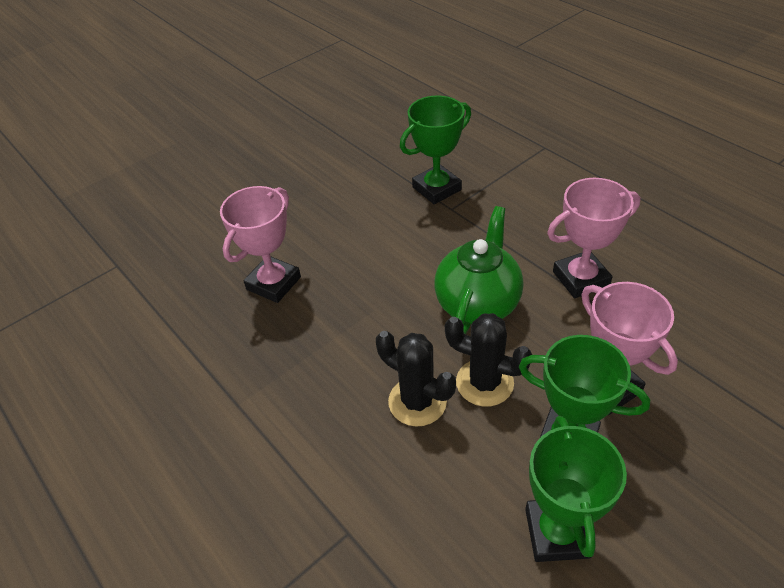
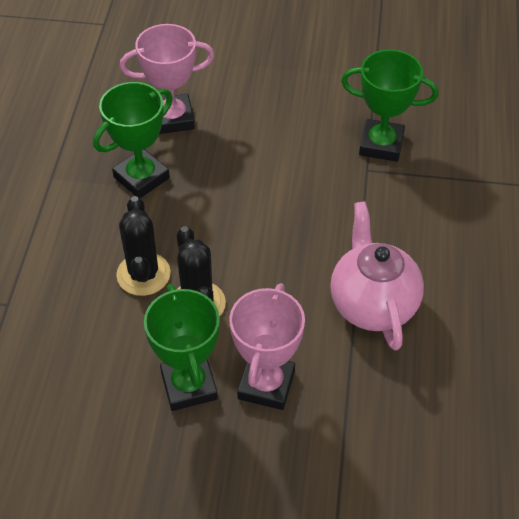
camera: 45 degrees right, 5 degrees up
(477, 303) = (274, 252): green teapot -> none
(557, 533) = (104, 421): green trophy -> green trophy (141, 178)
(580, 278) = (372, 304): pink trophy -> pink teapot

